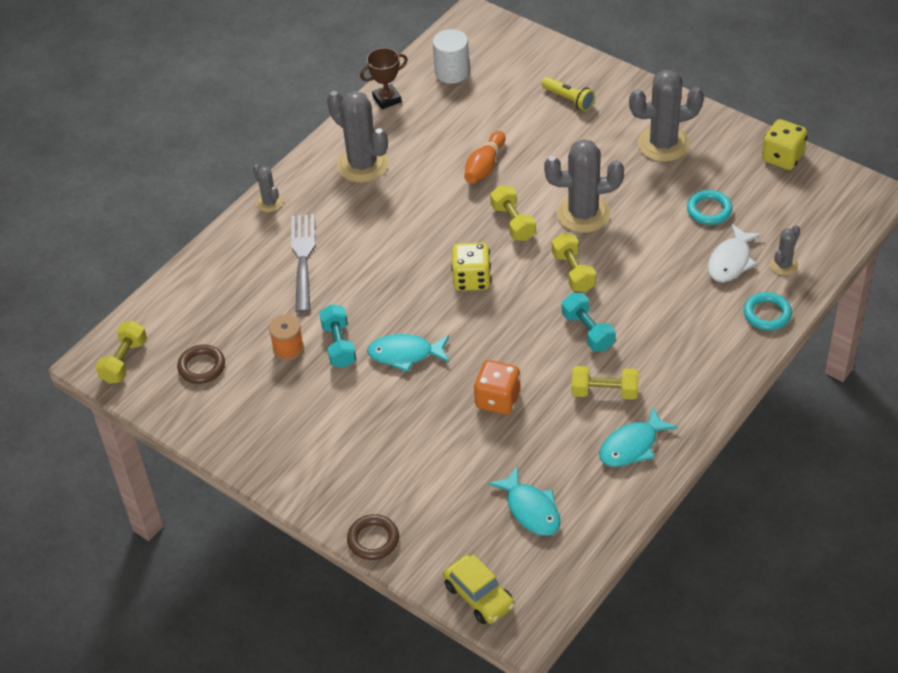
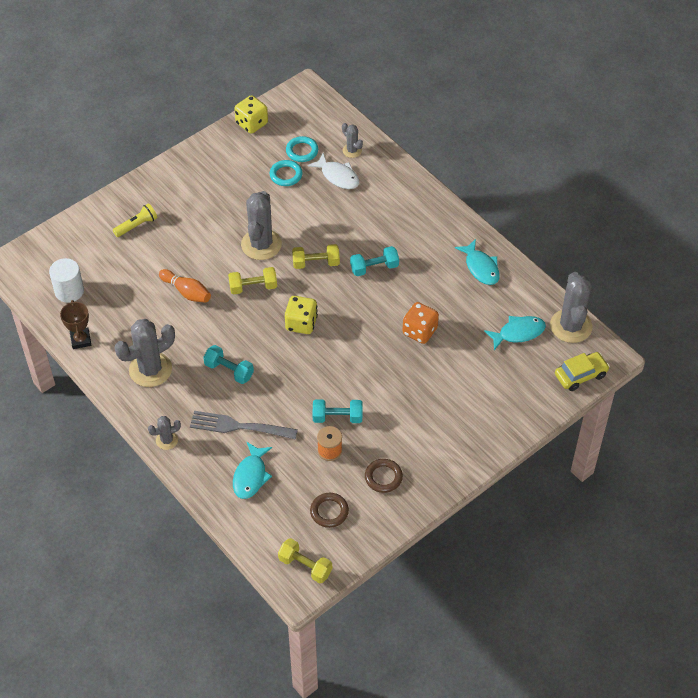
camera: 80 degrees left, 5 degrees up
(373, 540) = (521, 426): brown ring -> brown ring (383, 477)
(380, 231) = (229, 370): none -> turquoise dumbbell
(405, 354) = (360, 377): turquoise fish -> turquoise fish (251, 476)
(604, 392) = (431, 271): yellow dumbbell -> none
(663, 144) = (210, 183): grey cactus -> grey cactus (571, 326)
(767, 314) = (391, 170): turquoise ring -> turquoise ring (302, 151)

